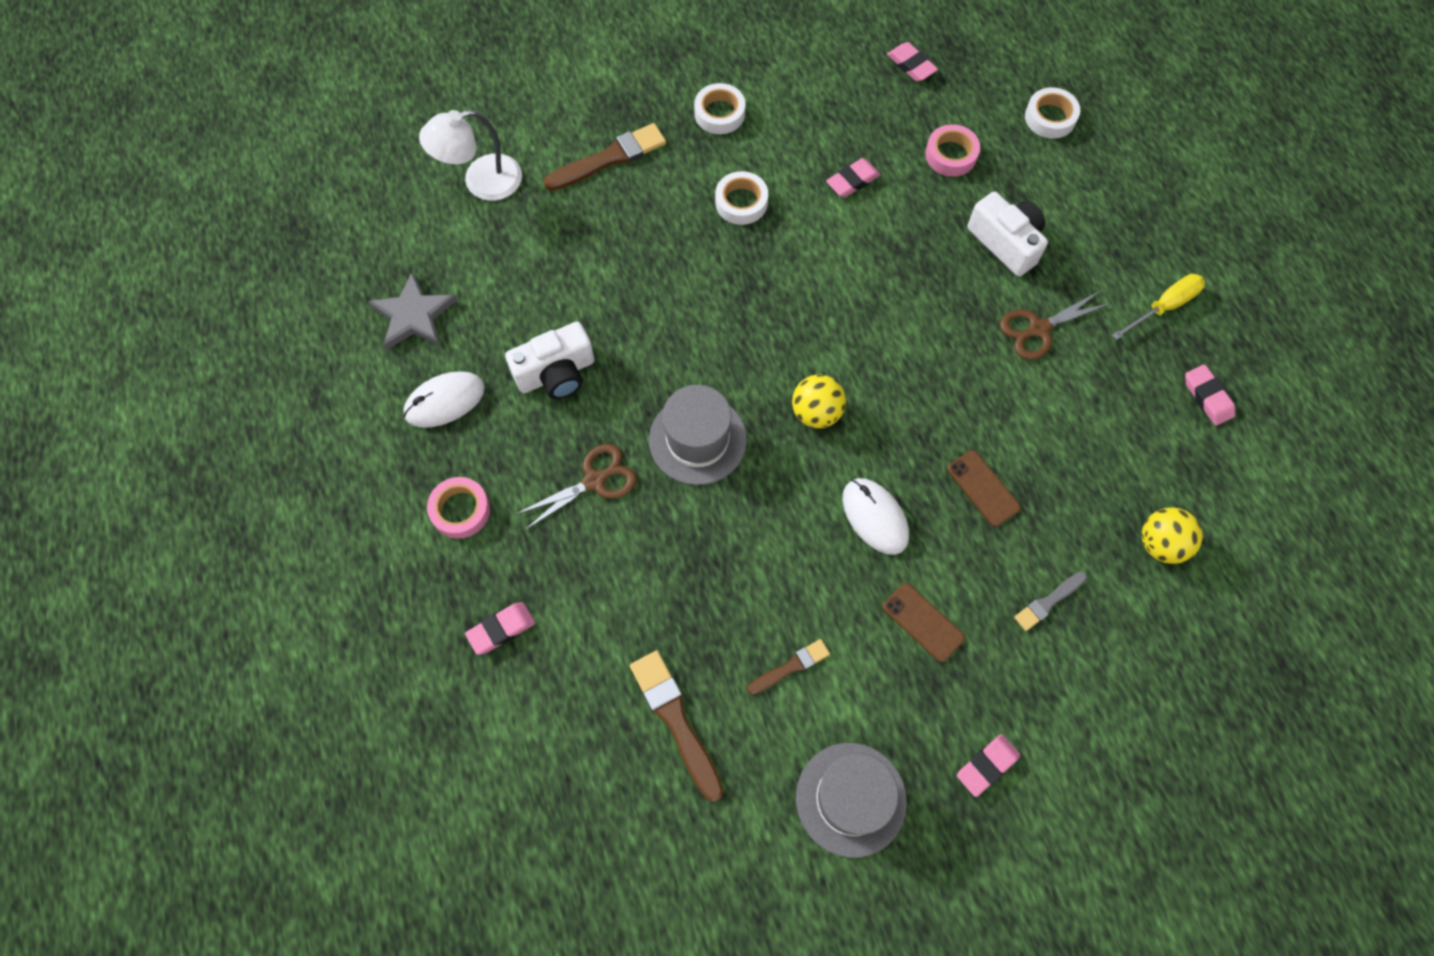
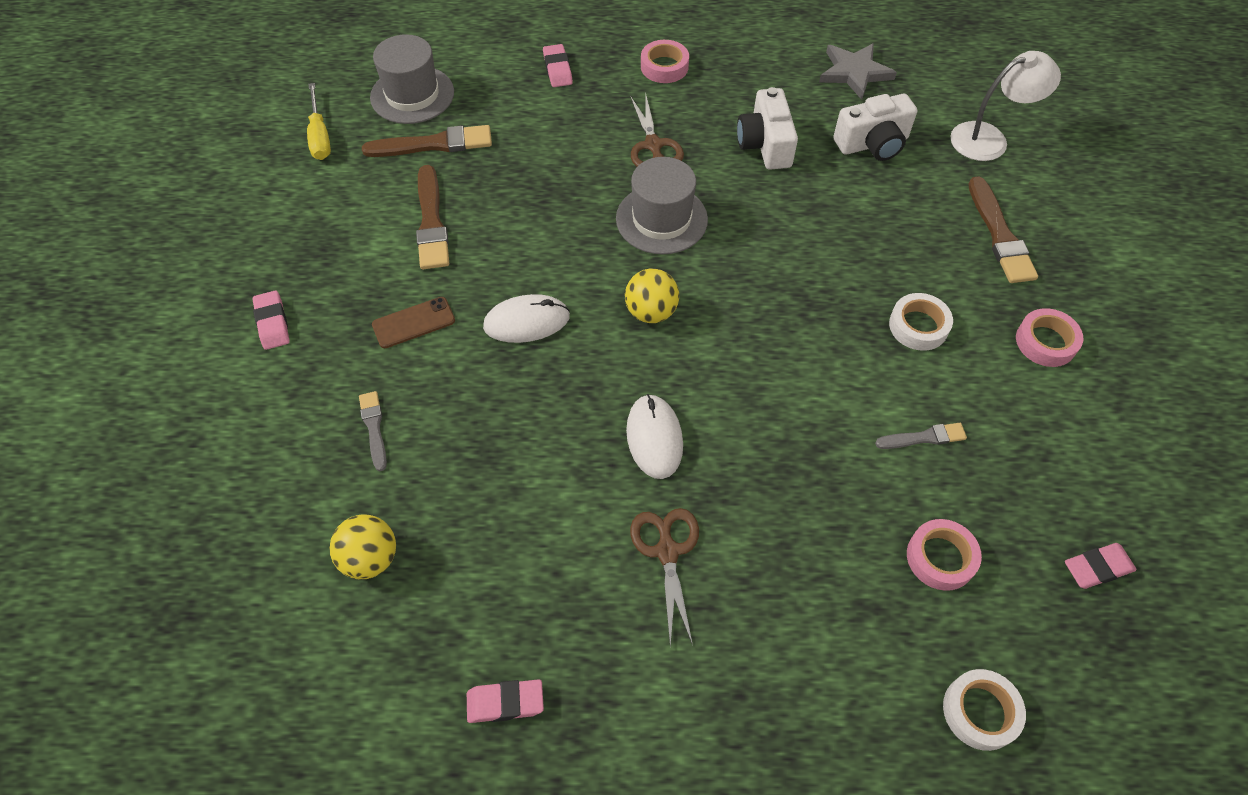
camera: 110 degrees right, 10 degrees down
(445, 401) = (764, 75): white mouse -> white mouse (654, 438)
(481, 182) = (989, 139): white lamp -> white lamp turned 75 degrees clockwise
(719, 113) = (1045, 342): white tape -> pink tape
(791, 667) = (431, 222): brown brush -> brown brush, size x1.73
(851, 799) = (310, 227): grey hat -> grey hat (412, 95)
(852, 181) = (923, 437): pink eraser -> grey brush
(983, 488) = (511, 419): brown phone -> none
(1006, 242) = (794, 567): white camera -> white camera (872, 144)
(1164, 307) = (644, 715): yellow screwdriver -> yellow screwdriver (320, 136)

